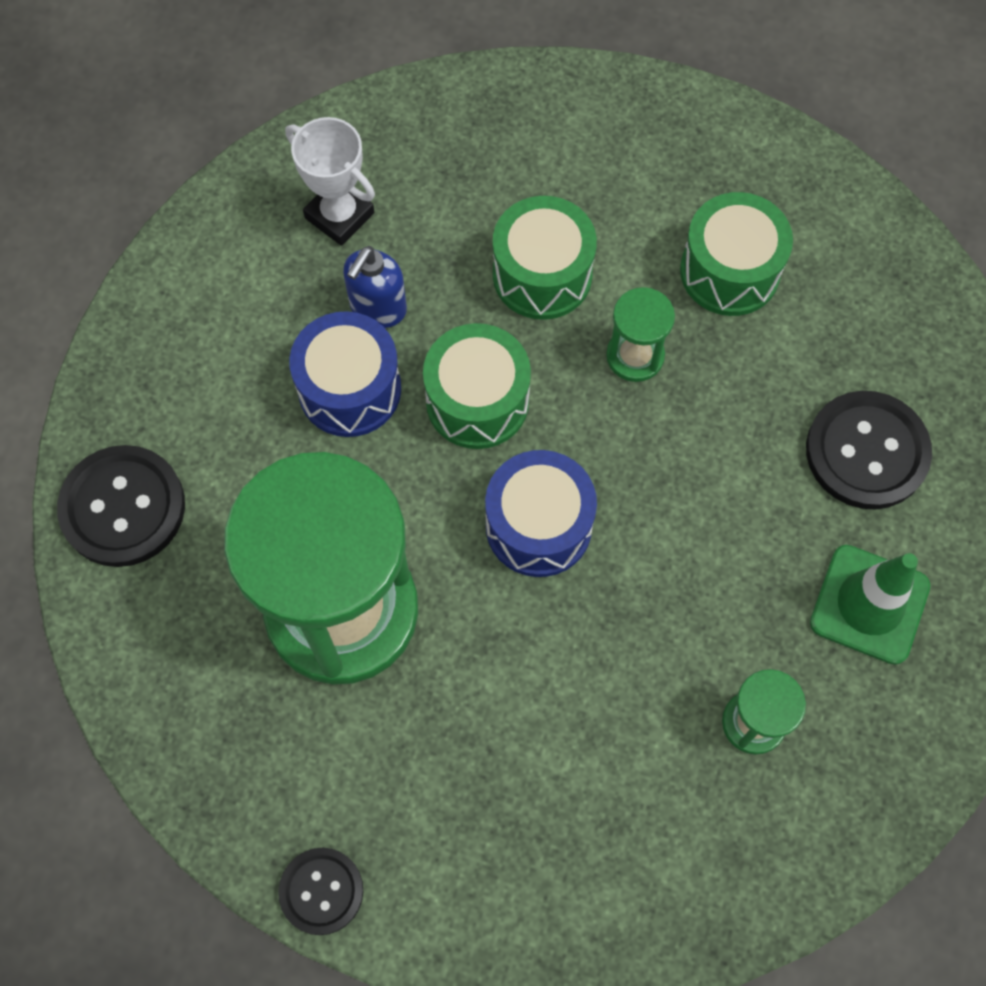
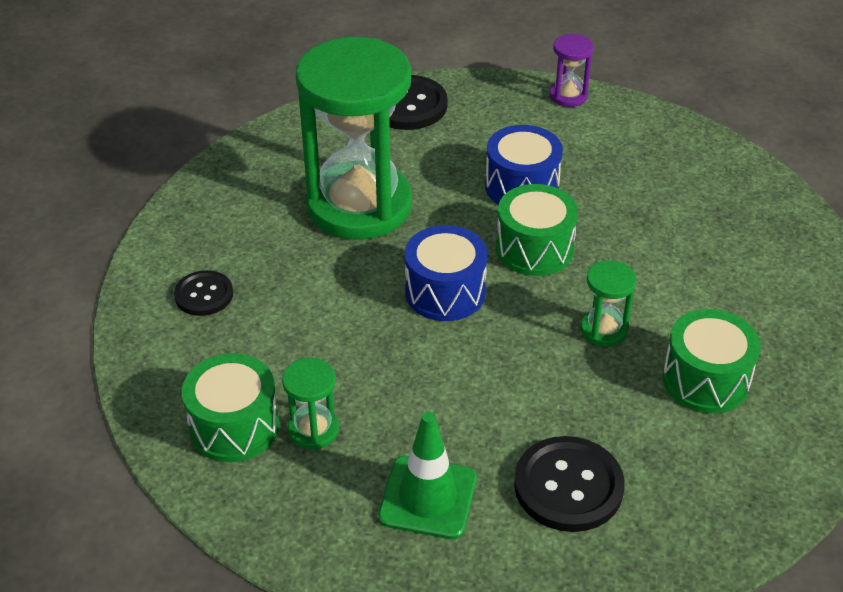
camera: 80 degrees right, 25 degrees down
(162, 284) = (568, 95): none -> purple hourglass
(321, 891) = (170, 223): black button -> black button (204, 295)
(339, 215) = (655, 163): white trophy -> none
(377, 308) = (590, 191): blue soap dispenser -> none
(542, 275) = (653, 270): green drum -> green drum (234, 426)

